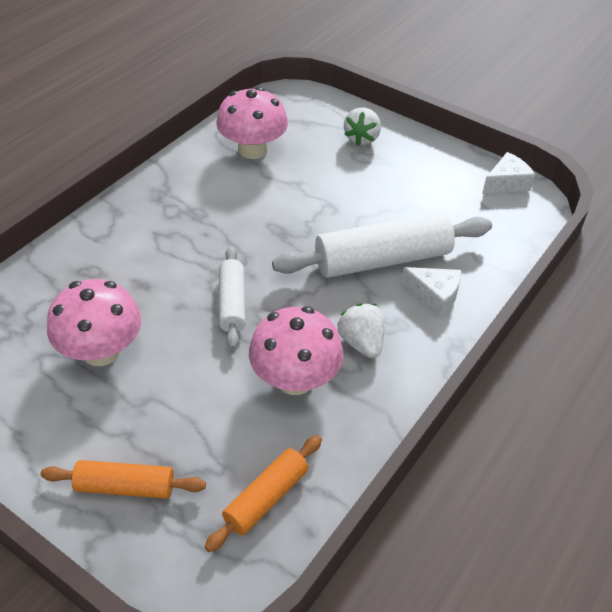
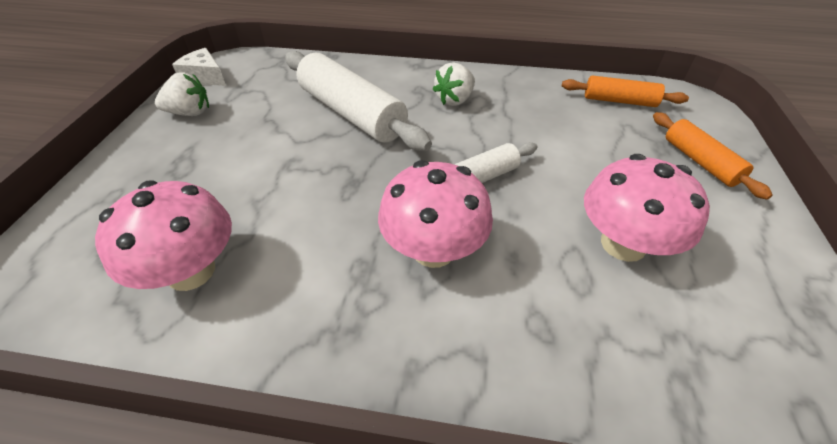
camera: 115 degrees left, 0 degrees up
(295, 379) = (519, 118): pink mushroom -> pink mushroom (433, 249)
(362, 138) = (142, 178): white strawberry -> white strawberry (190, 113)
(434, 296) = (377, 82): white cheese -> none

